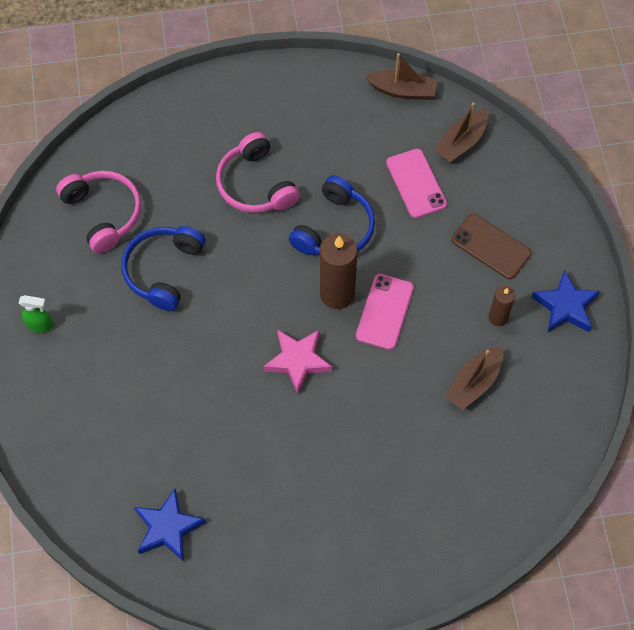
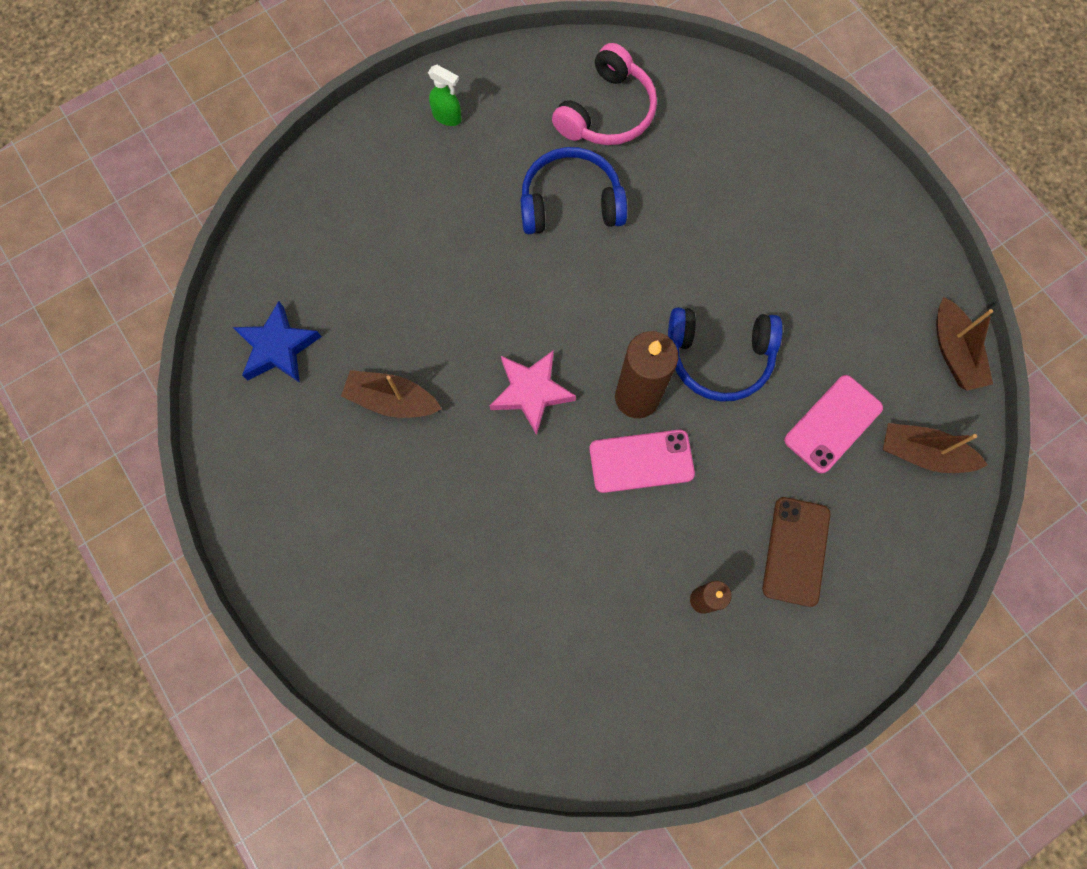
camera: 65 degrees right, 10 degrees up
(40, 325) = (447, 117): green spray bottle -> green spray bottle turned 45 degrees counterclockwise
(255, 185) = (728, 246): pink headphones -> none
(474, 382) = (601, 606): brown boat -> brown boat (392, 400)
(565, 306) = (762, 680): blue star -> none

